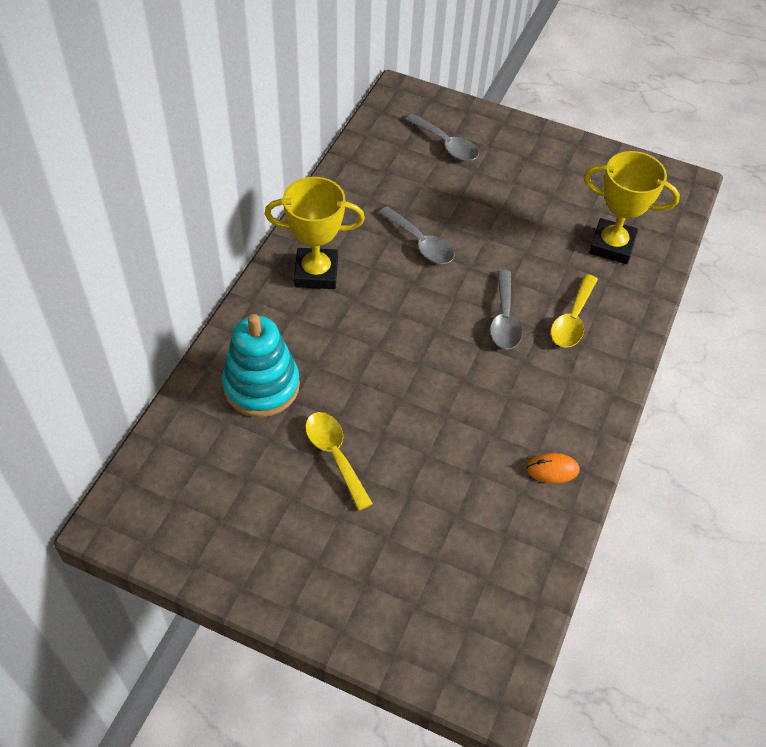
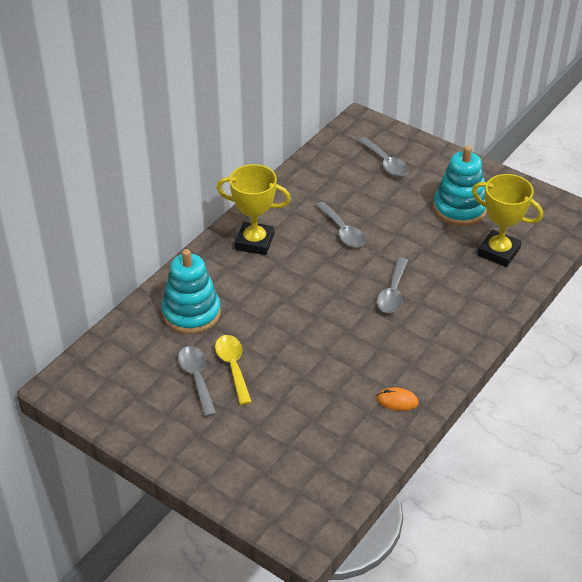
camera: 15 degrees right, 10 degrees down
(292, 480) = (197, 378): none -> grey spoon
(550, 194) = (459, 208): none -> turquoise stacking toy
(572, 319) = (448, 300): yellow spoon -> none

